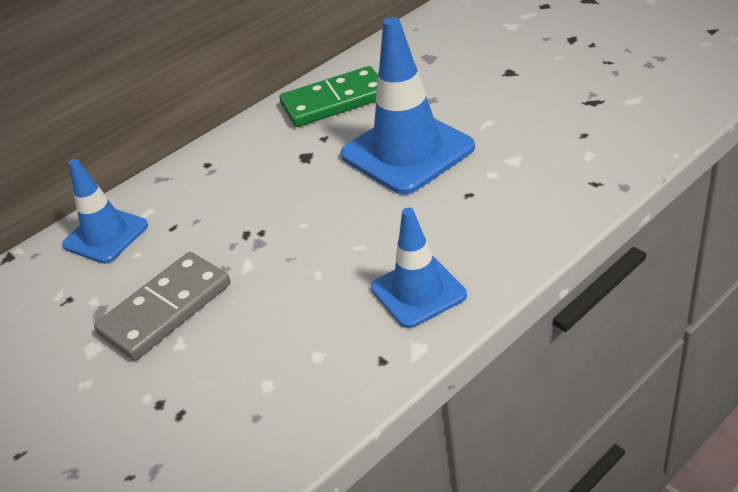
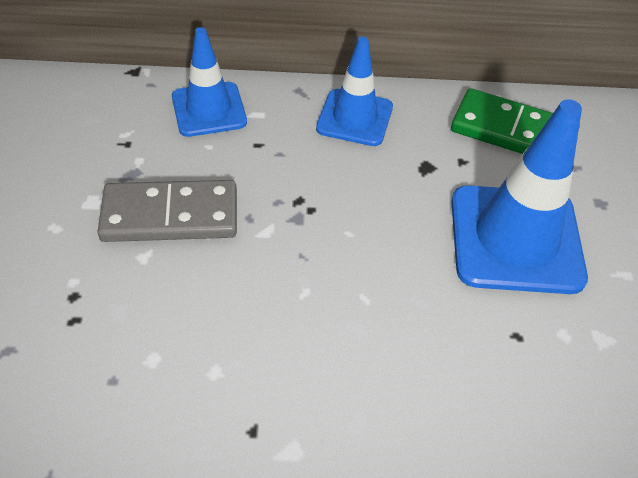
camera: 35 degrees right, 10 degrees up
(418, 291) = (358, 394): blue traffic cone -> blue traffic cone (354, 118)

